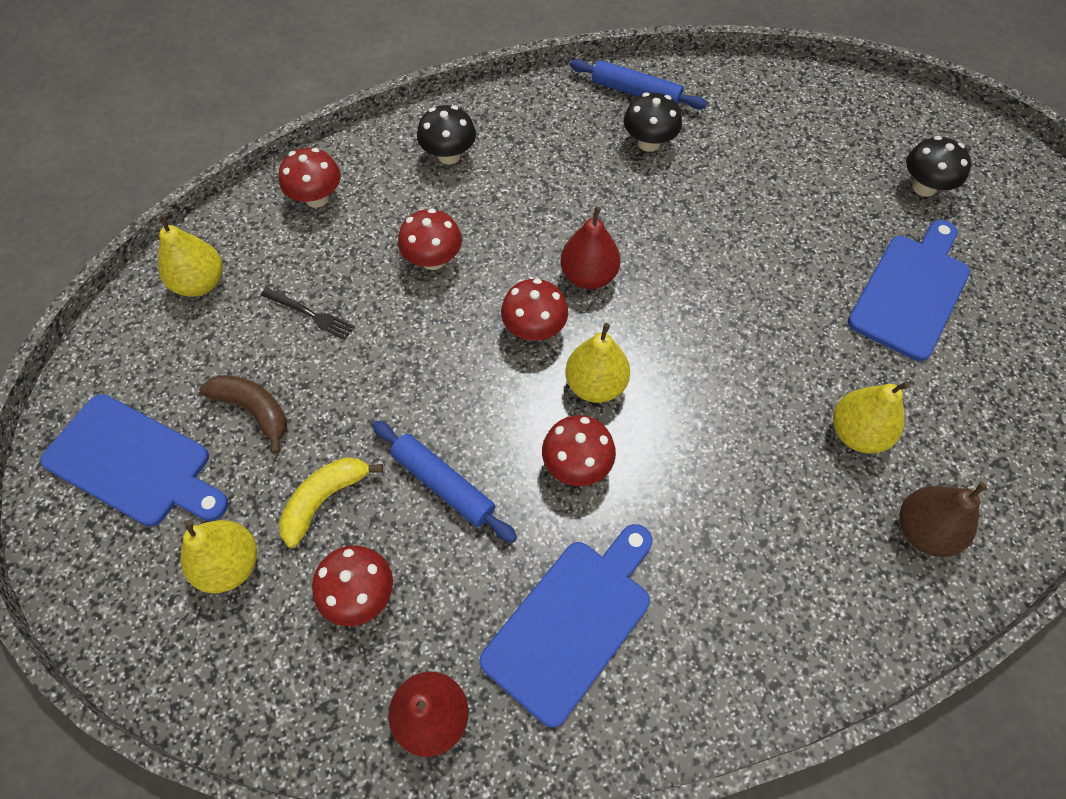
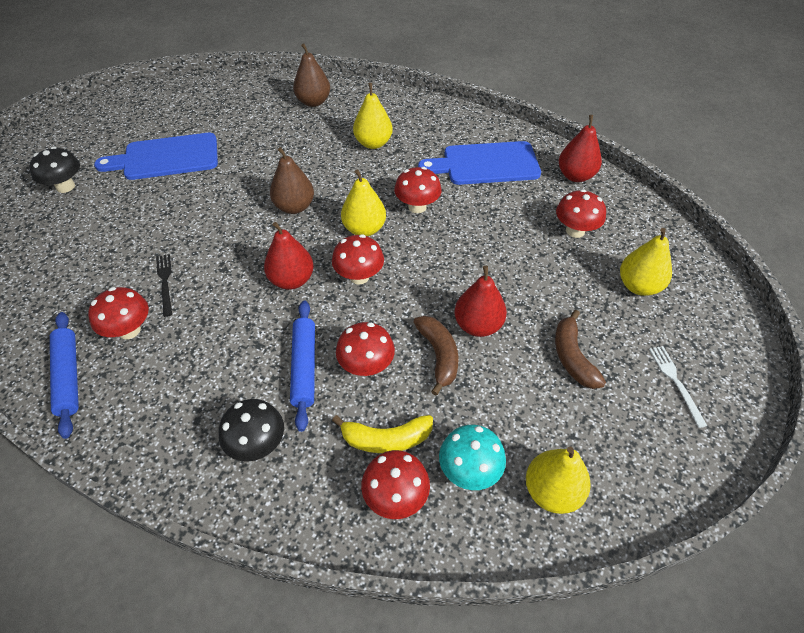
camera: 135 degrees left, 10 degrees down
(134, 463) = (675, 382): blue cutting board -> white fork
(276, 251) = (469, 471): none -> turquoise mushroom
(310, 314) = (485, 394): black fork -> black fork (165, 282)
(324, 500) = (563, 280): yellow banana -> yellow banana (386, 439)
(371, 371) = (478, 325): none -> red pear
(381, 315) = (438, 355): none -> brown banana
(443, 485) = (492, 243): blue rolling pin -> blue rolling pin (304, 367)
(649, 143) = (129, 330): black mushroom -> red mushroom
(698, 349) = (294, 207): none -> brown pear
(857, 433) = (284, 136): yellow pear -> yellow pear (373, 143)

